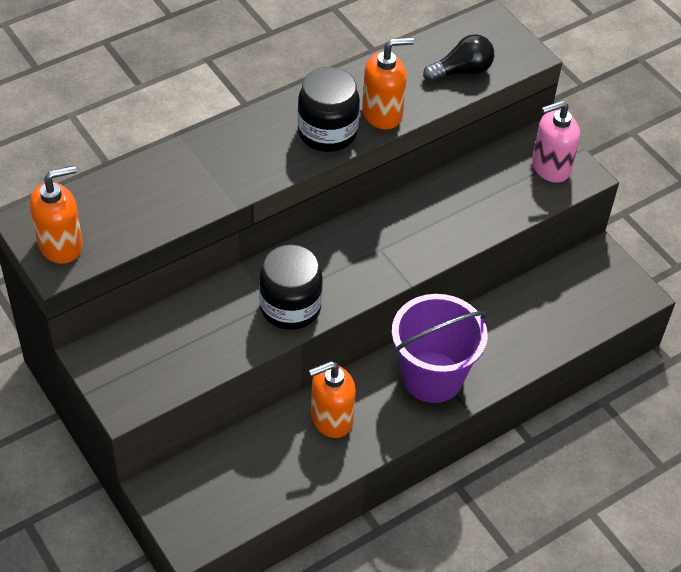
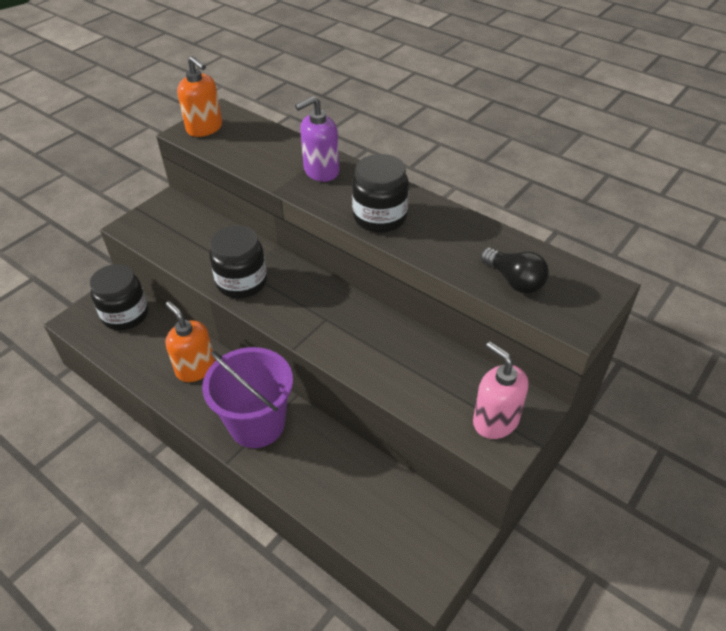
camera: 75 degrees right, 5 degrees down
(207, 480) = (125, 315): none -> black jar
(220, 157) = (321, 171): none -> purple soap dispenser
(382, 113) = (423, 243): orange soap dispenser -> none

